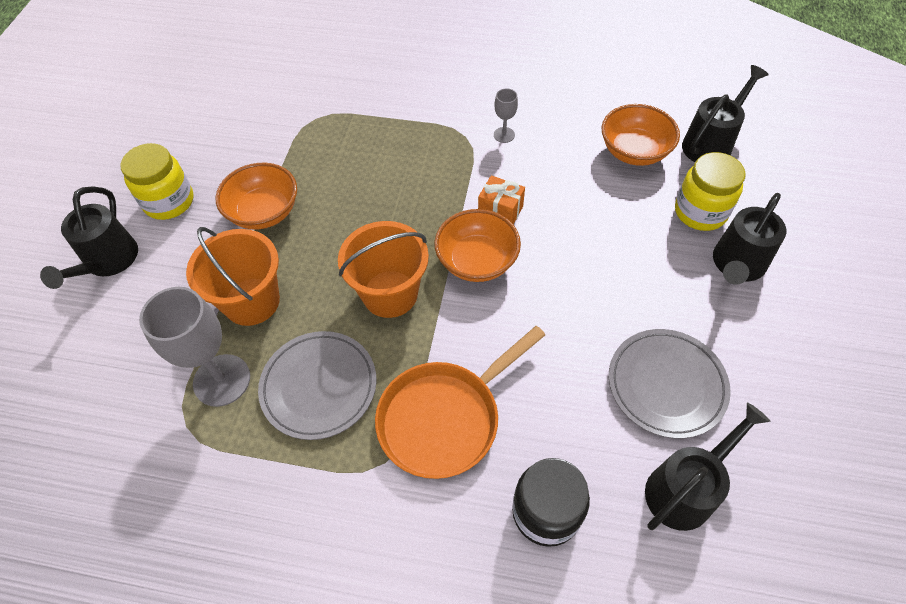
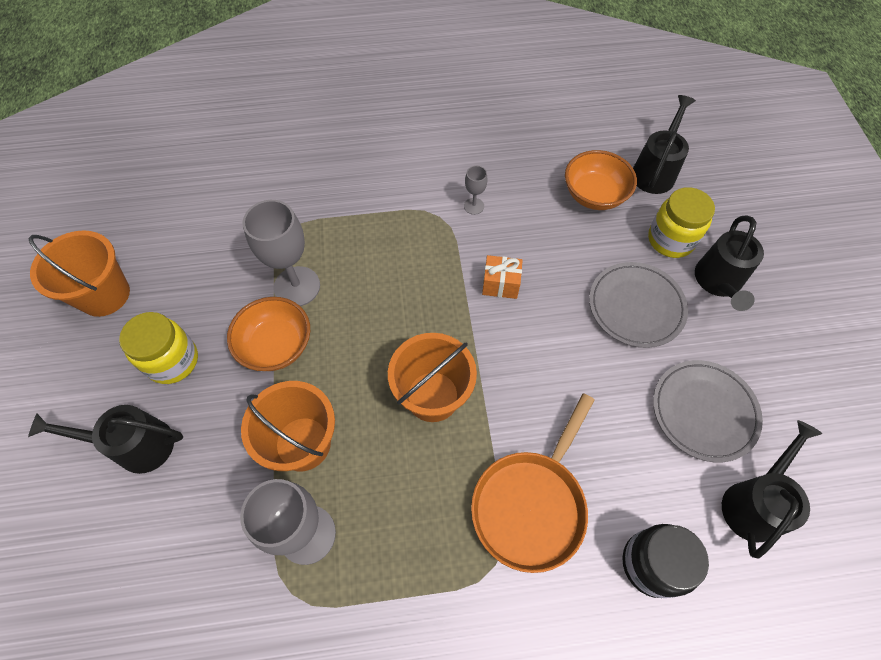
camera: 20 degrees left, 5 degrees up
(108, 262) = (135, 445): black watering can -> black watering can turned 105 degrees clockwise
(136, 134) = (104, 295): none -> orange bucket
(304, 166) = (297, 286): none -> grey goblet
(319, 386) = (404, 510): grey plate -> grey plate (636, 306)
(477, 261) = (499, 340): orange bowl -> none

